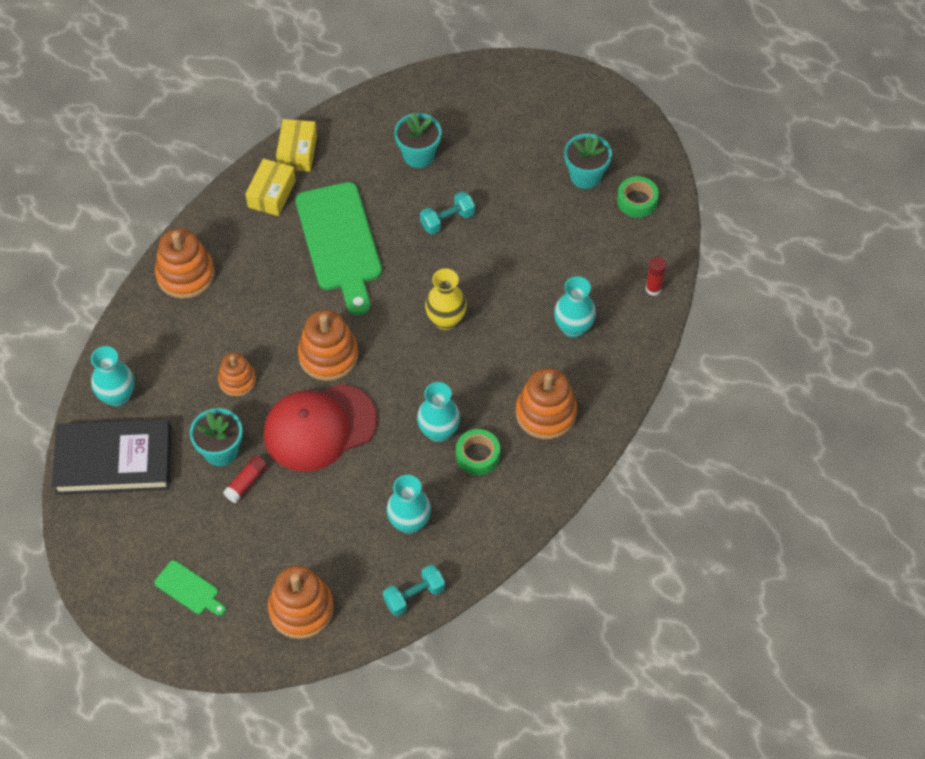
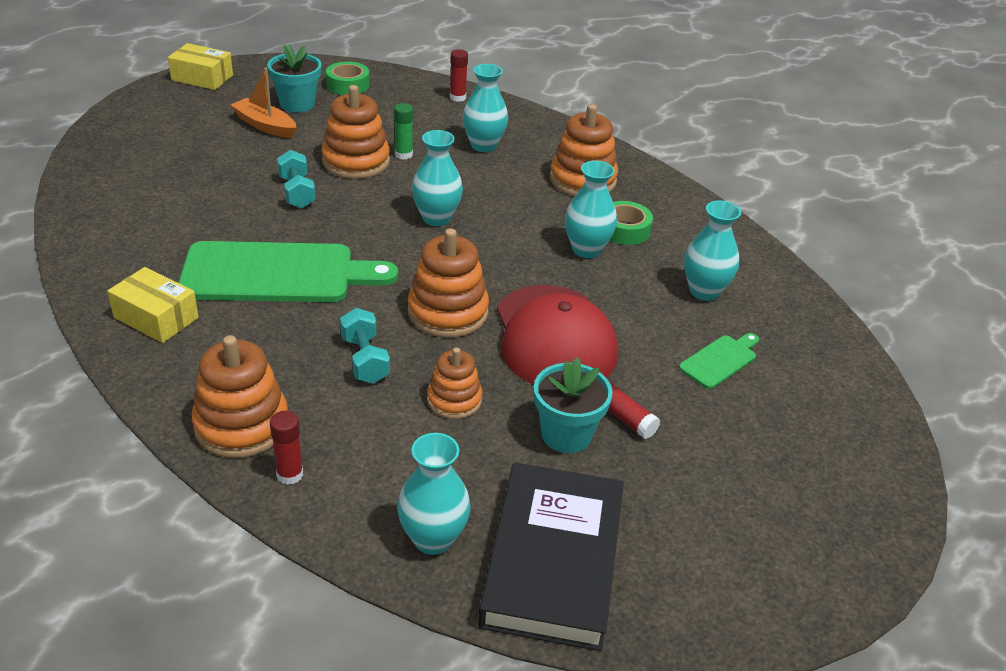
camera: 80 degrees left, 20 degrees down
(151, 312) = (289, 474): none -> red glue stick
(189, 589) = (789, 503): green cutting board -> green cutting board (720, 360)
(297, 152) = (103, 284): yellow box -> yellow box (202, 78)
(301, 609) = (820, 397): orange stacking toy -> orange stacking toy (356, 161)
(414, 596) = (801, 304): turquoise dumbbell -> turquoise dumbbell (365, 360)
(418, 155) = (187, 194): turquoise flower pot -> none
(446, 320) = (436, 218): yellow vase -> turquoise vase
(533, 274) = (403, 154): none -> green glue stick
(539, 167) = (265, 126): none -> orange boat

